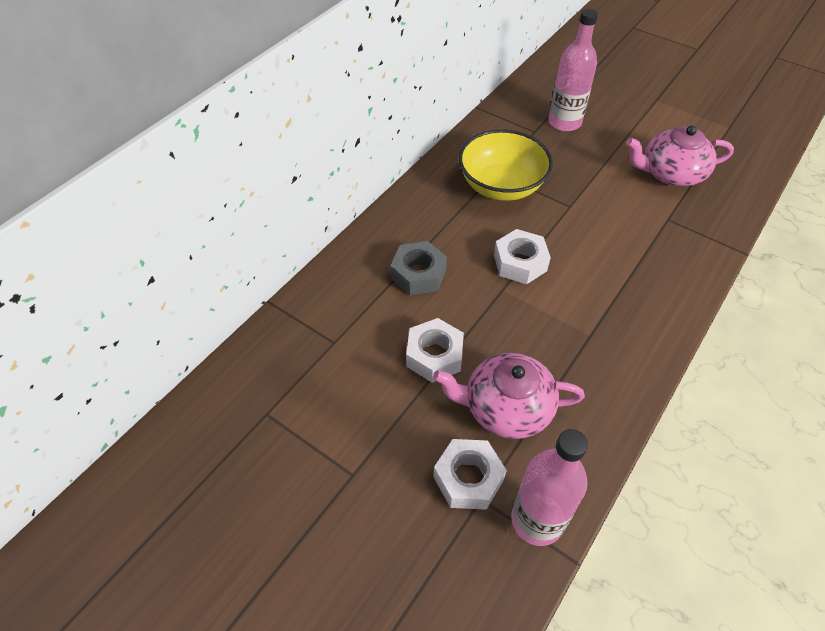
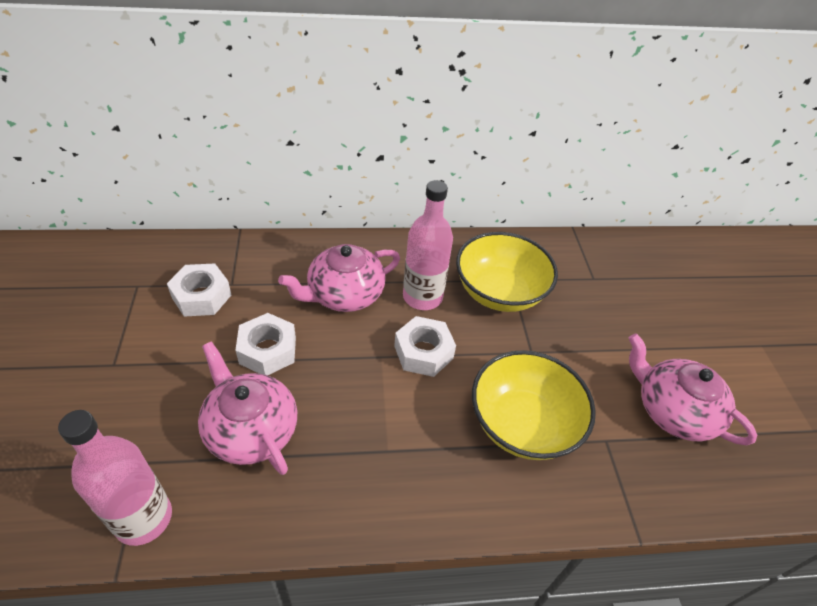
camera: 45 degrees right, 5 degrees down
(418, 274) = (344, 294): grey nut -> pink teapot
(468, 478) = (156, 442): white nut -> white nut (201, 296)
(564, 122) = (632, 293): pink bottle -> pink bottle (422, 297)
(624, 250) = (523, 424): none -> yellow bowl

